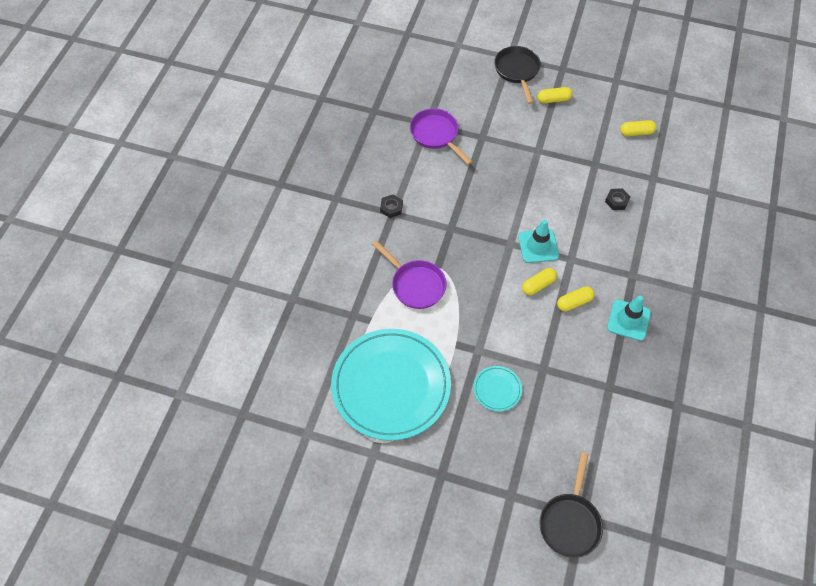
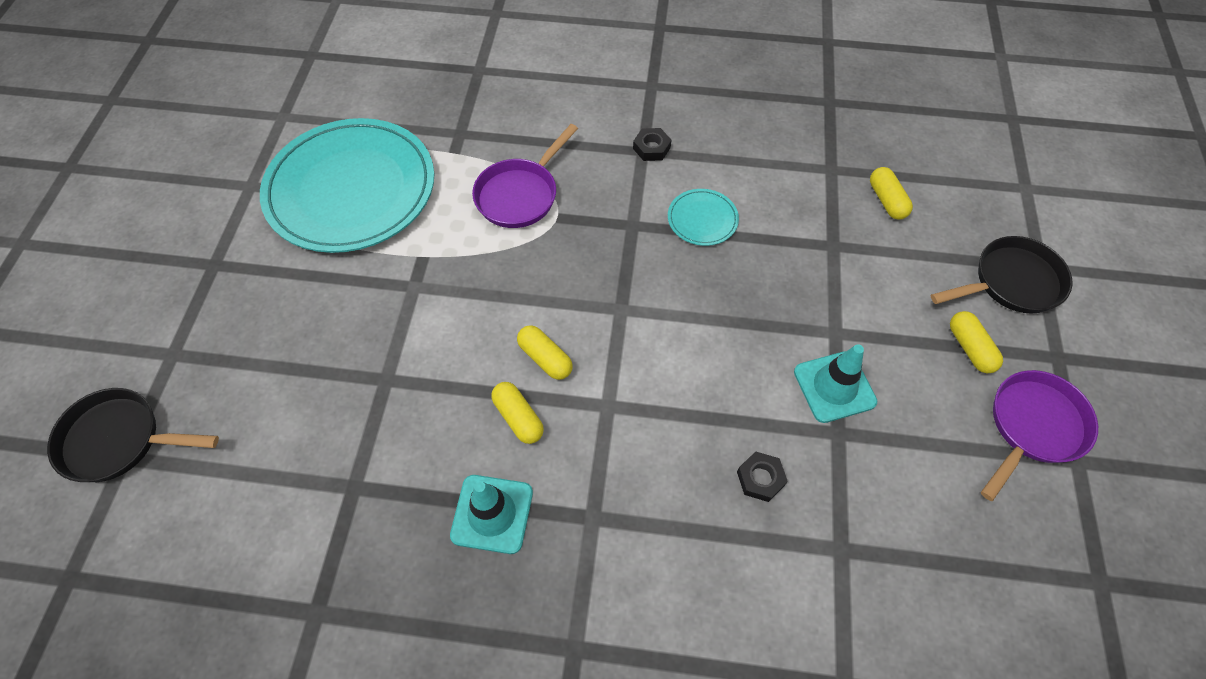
camera: 80 degrees right, 0 degrees up
(436, 135) = (813, 183): purple pan -> purple pan (1033, 427)
(497, 389) = (347, 318): turquoise plate -> turquoise plate (702, 219)
(538, 246) = (624, 351): turquoise traffic cone -> turquoise traffic cone (834, 387)
(636, 132) = (951, 509): yellow capsule -> yellow capsule (886, 200)

